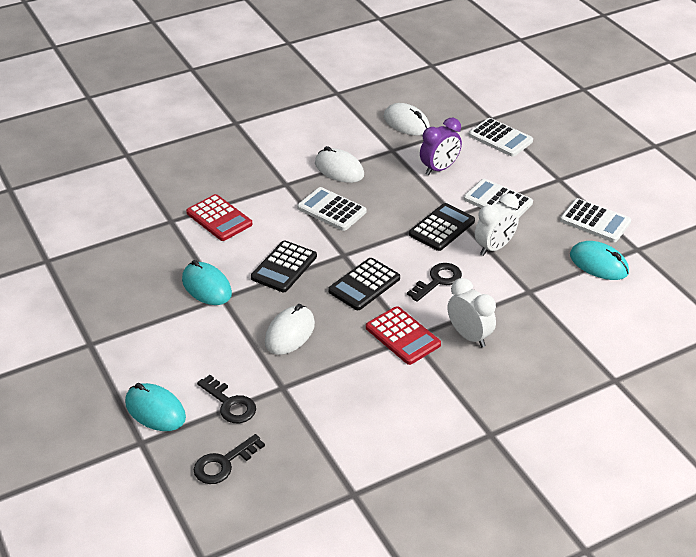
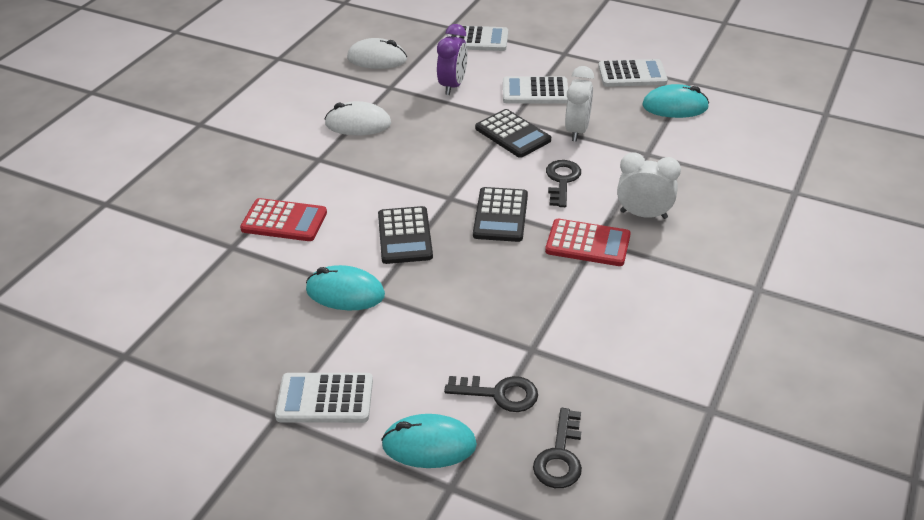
camera: 35 degrees left, 0 degrees up
(290, 333) = (481, 294): white mouse -> none
(331, 210) = (392, 163): white calculator -> white calculator (325, 399)
(441, 228) = (513, 134): black calculator -> black calculator turned 135 degrees clockwise

